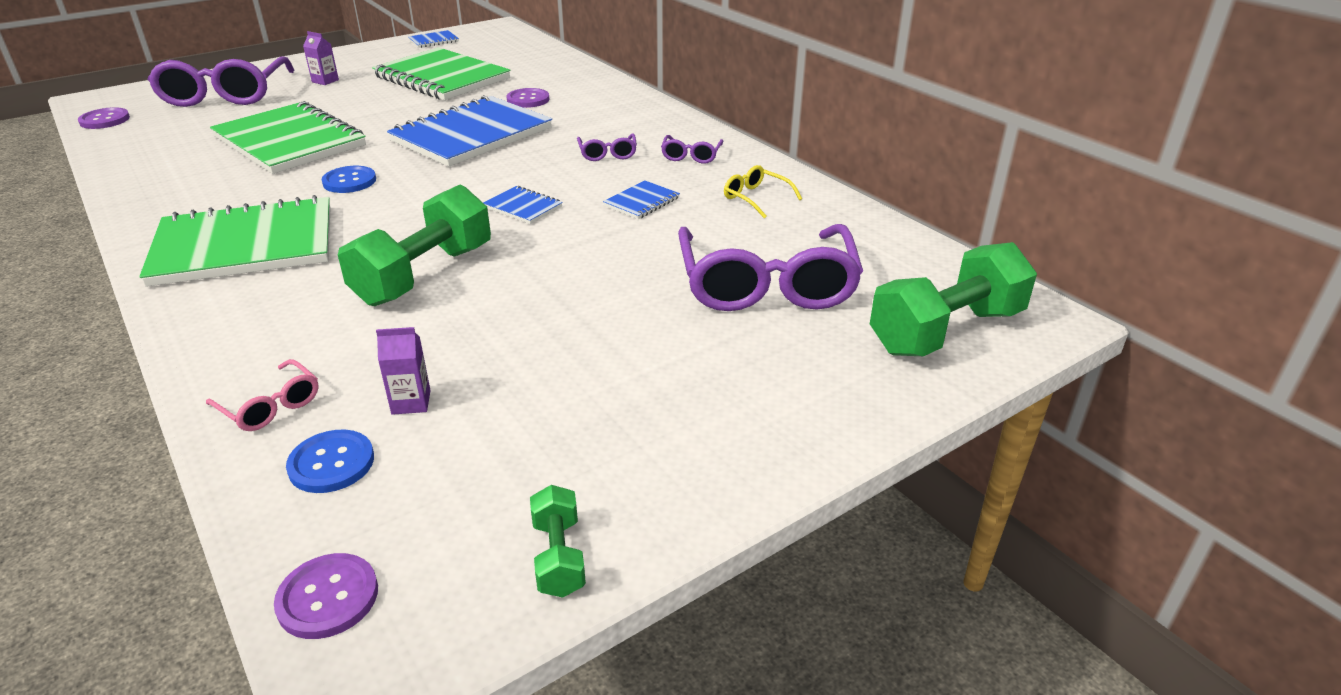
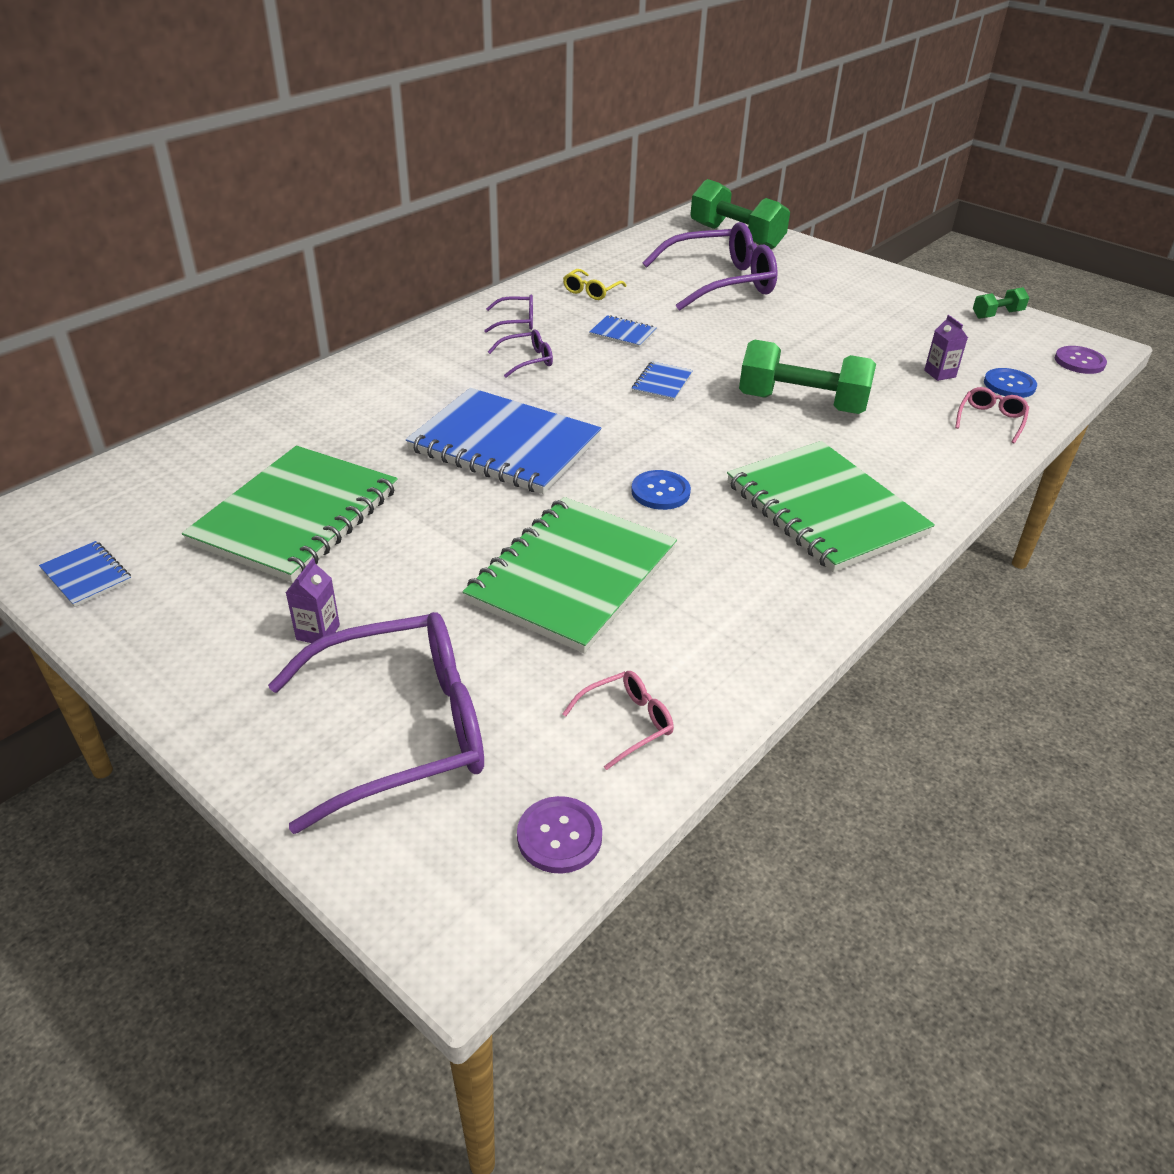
camera: 105 degrees left, 5 degrees up
(146, 142) = (627, 723): none -> pink glasses
(528, 99) = (379, 430): purple button -> none

